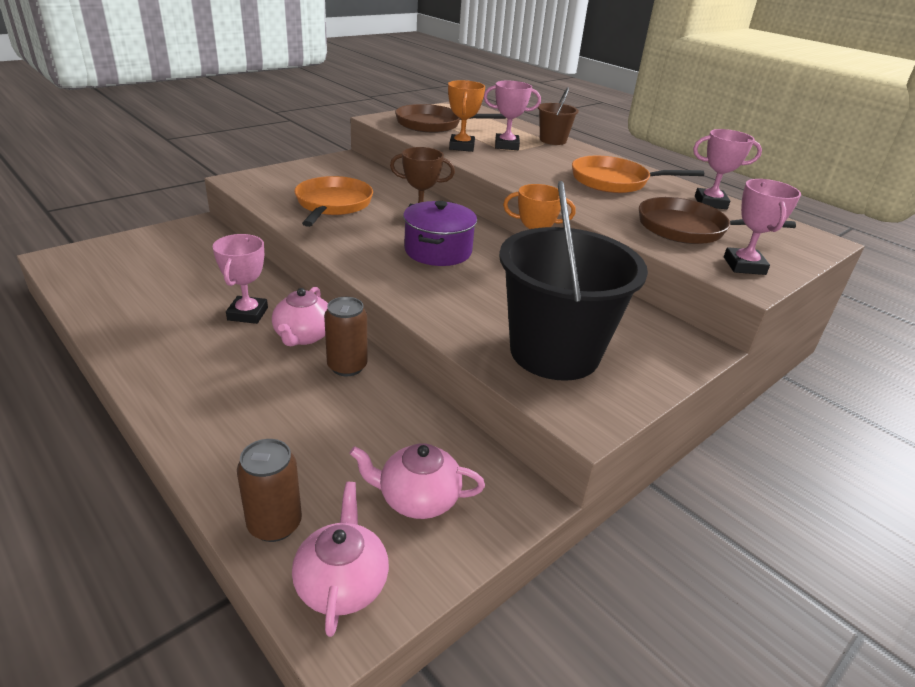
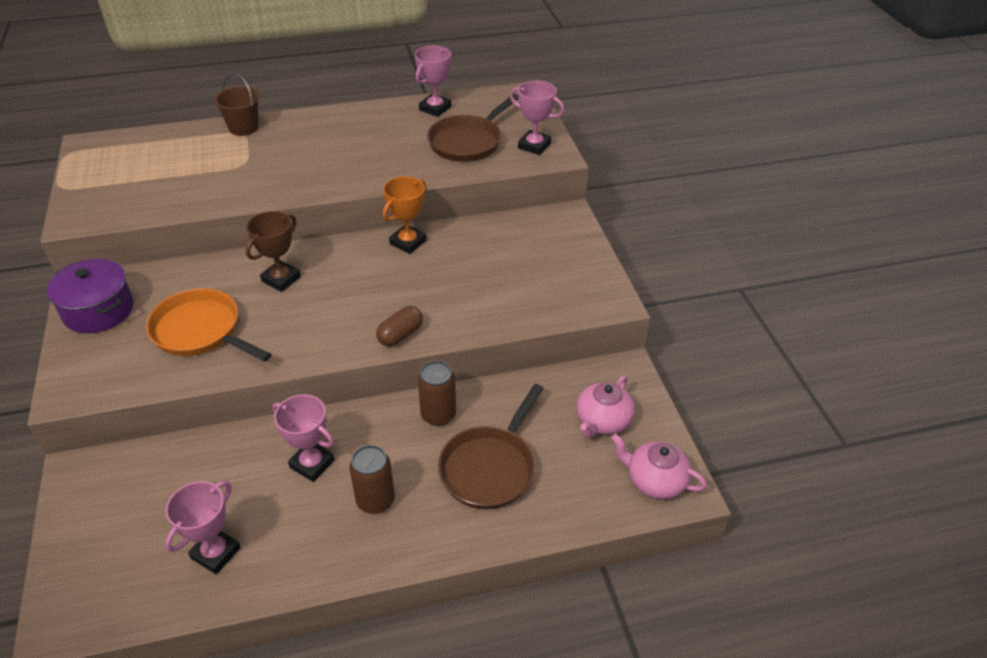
camera: 60 degrees left, 10 degrees up
(275, 524) = (592, 503): brown can -> brown can (375, 500)
(304, 336) = (376, 431): pink teapot -> none
(400, 288) = (400, 335): none -> brown capsule
(433, 125) = (129, 188): brown pan -> brown pan (490, 467)
(438, 251) = (353, 290): purple pot -> purple pot (98, 310)
(461, 147) = (210, 191): orange trophy -> none
(506, 146) = (232, 161): pink trophy -> pink trophy (216, 553)
(554, 352) = (537, 285): black bucket -> none
(614, 181) = (362, 136): orange pan -> none

